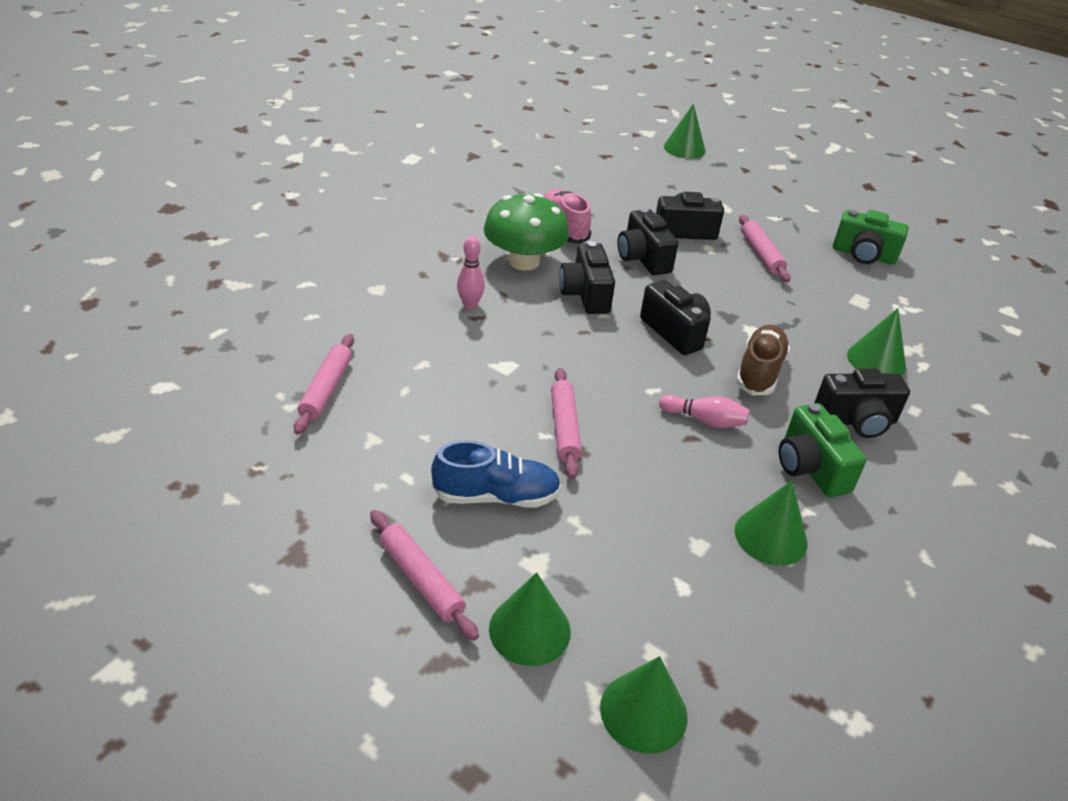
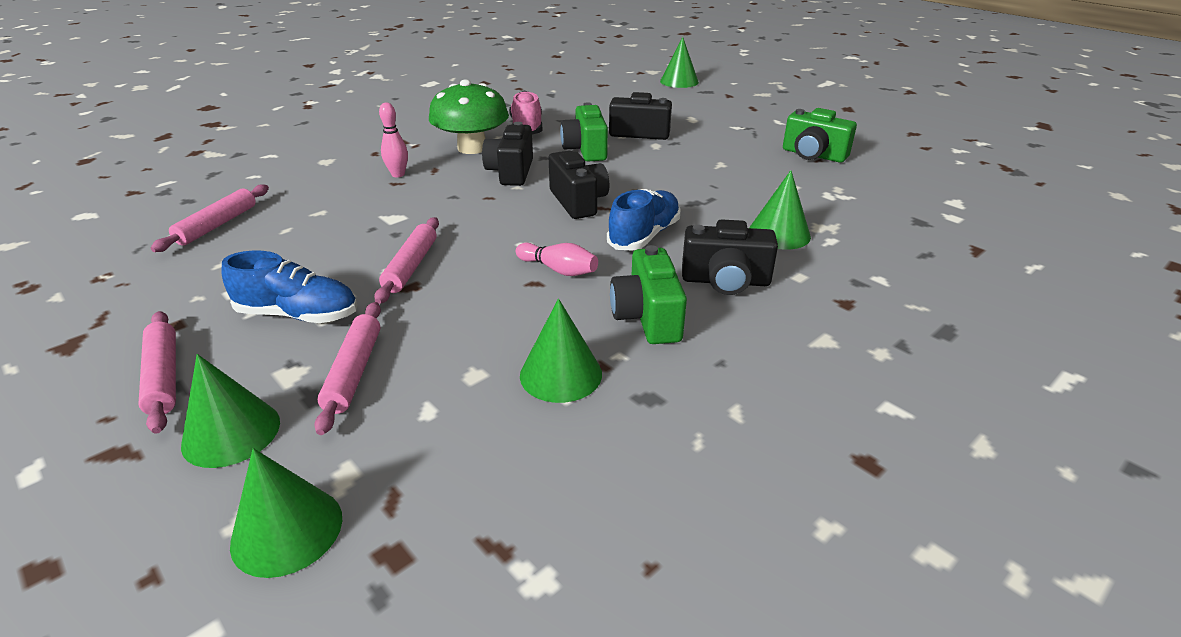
camera: 15 degrees right, 5 degrees down
(643, 259) = (585, 150): black camera -> green camera
(759, 372) = (644, 236): brown shoe -> blue shoe
(761, 254) = (706, 151): pink rolling pin -> pink rolling pin (354, 372)

